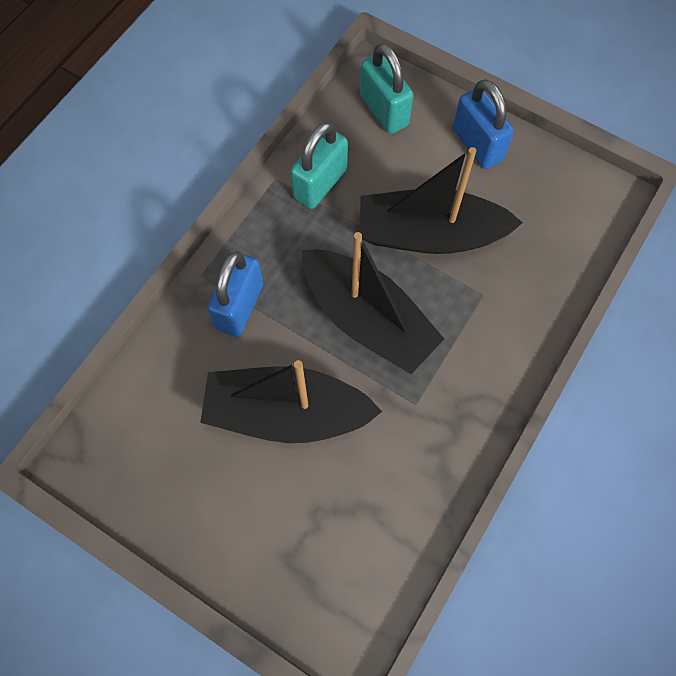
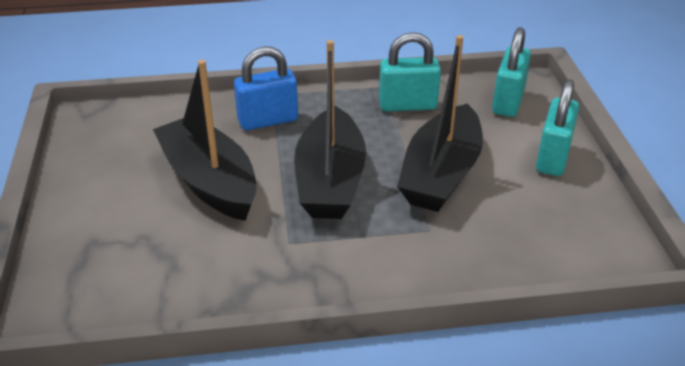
camera: 50 degrees right, 30 degrees down
(429, 235) = (441, 174): black boat -> black boat turned 120 degrees counterclockwise
(477, 145) = (552, 158): blue padlock -> turquoise padlock

